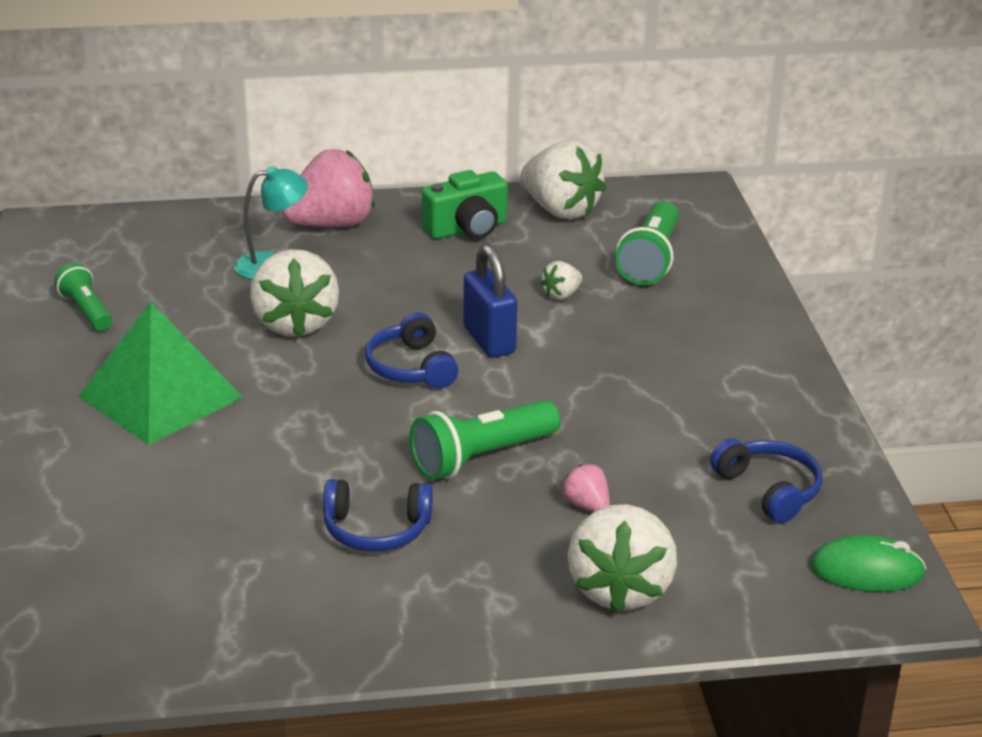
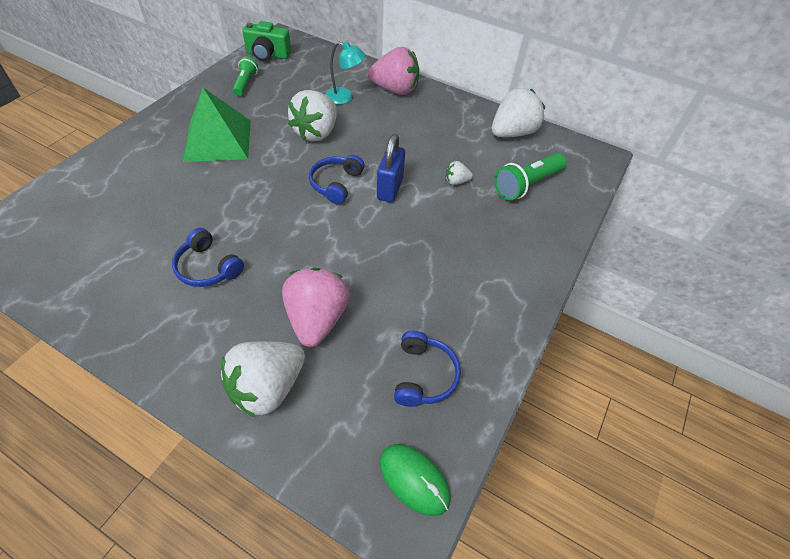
camera: 35 degrees right, 20 degrees up
(467, 229) = (453, 121): green camera -> green camera (268, 55)
(481, 457) = (304, 255): green flashlight -> none
(560, 210) = (512, 133): white strawberry -> white strawberry turned 120 degrees counterclockwise
(586, 505) = (317, 319): pink strawberry -> pink strawberry, size x2.18

